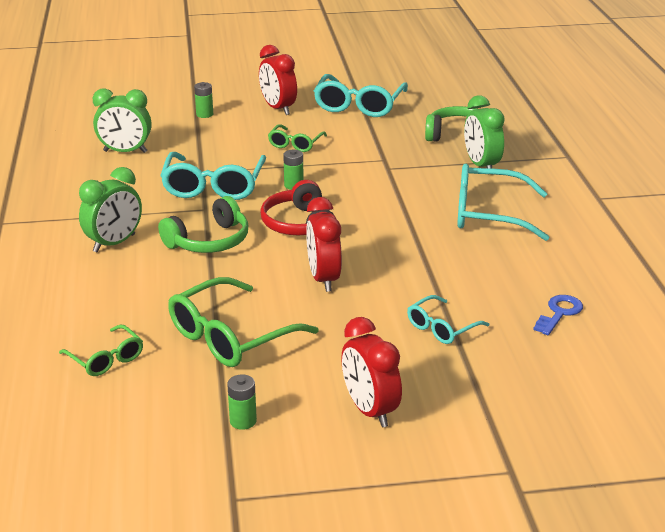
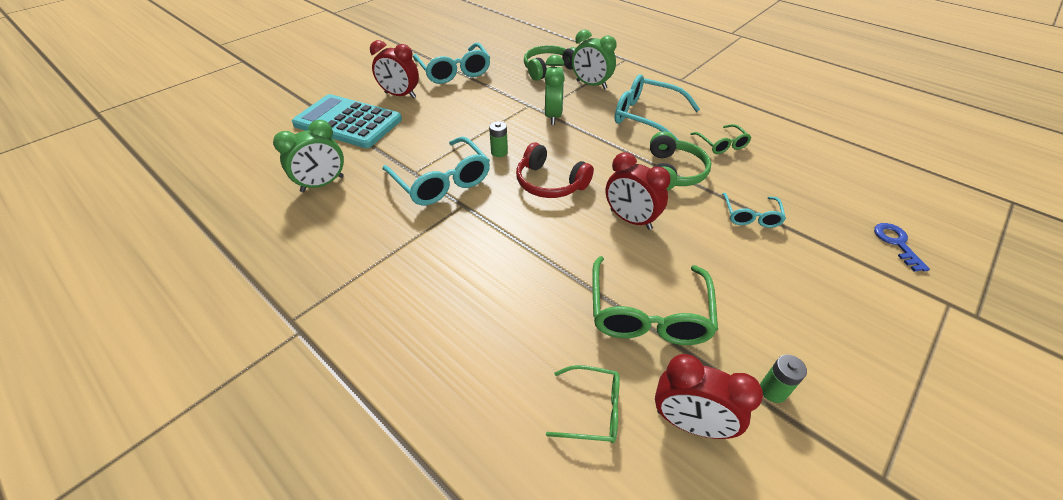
camera: 40 degrees left, 15 degrees up
(114, 243) = (433, 279): green clock -> green clock (553, 116)
(204, 114) = (348, 122): green battery -> turquoise calculator
(209, 241) = (507, 233): green headphones -> green headphones (673, 172)
(295, 144) = (453, 118): green glasses -> green glasses (721, 144)
(370, 410) = (820, 314): red clock -> red clock (689, 423)
(488, 214) = (646, 117): turquoise glasses -> turquoise glasses turned 60 degrees clockwise
(559, 313) = (784, 167): blue key -> blue key (897, 243)

